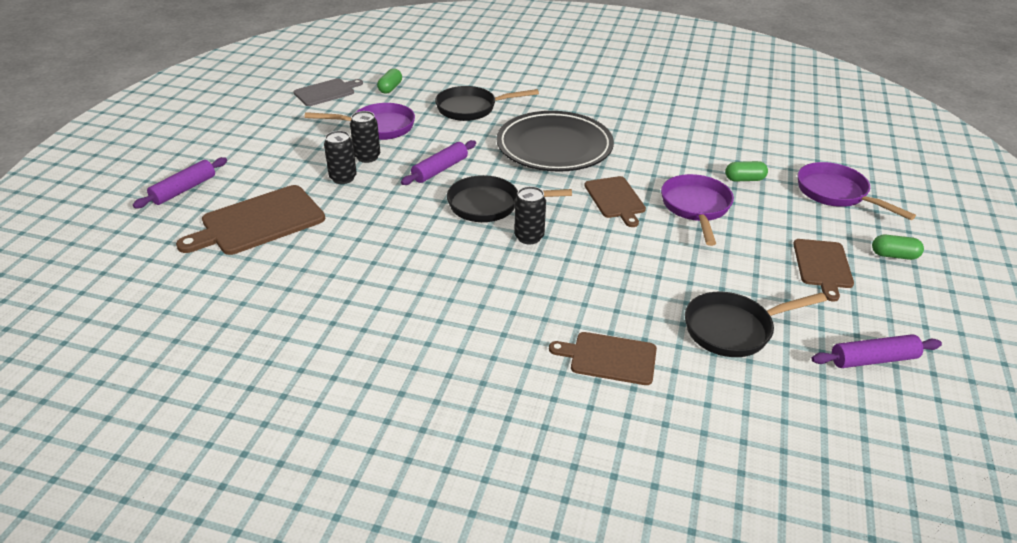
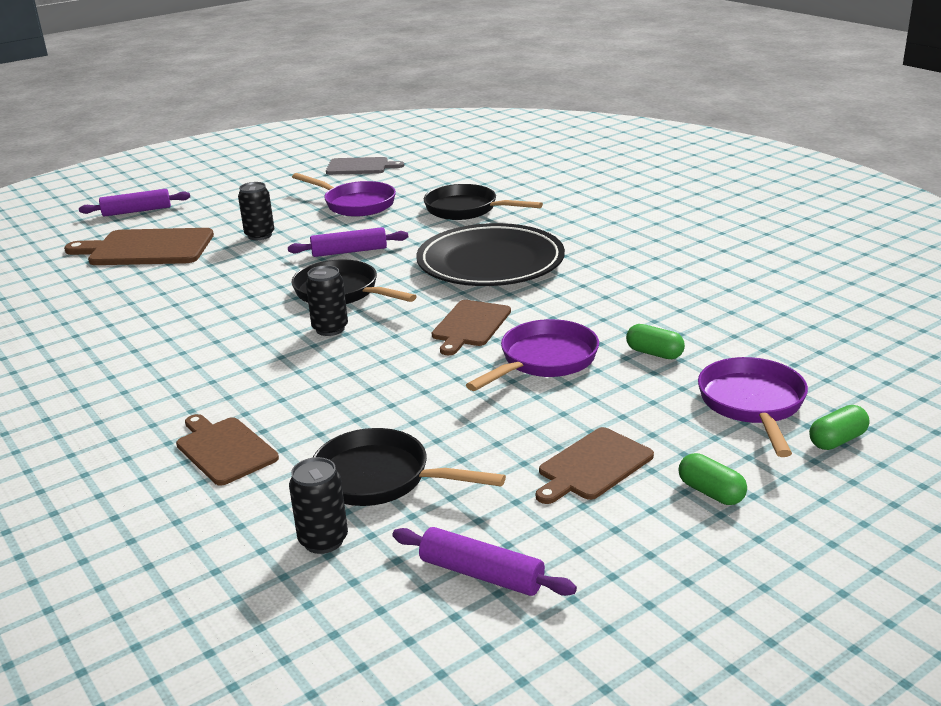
camera: 40 degrees right, 10 degrees down
(367, 157) = (306, 225): black can -> black can (323, 540)
(390, 88) = (420, 176): green capsule -> green capsule (837, 440)

